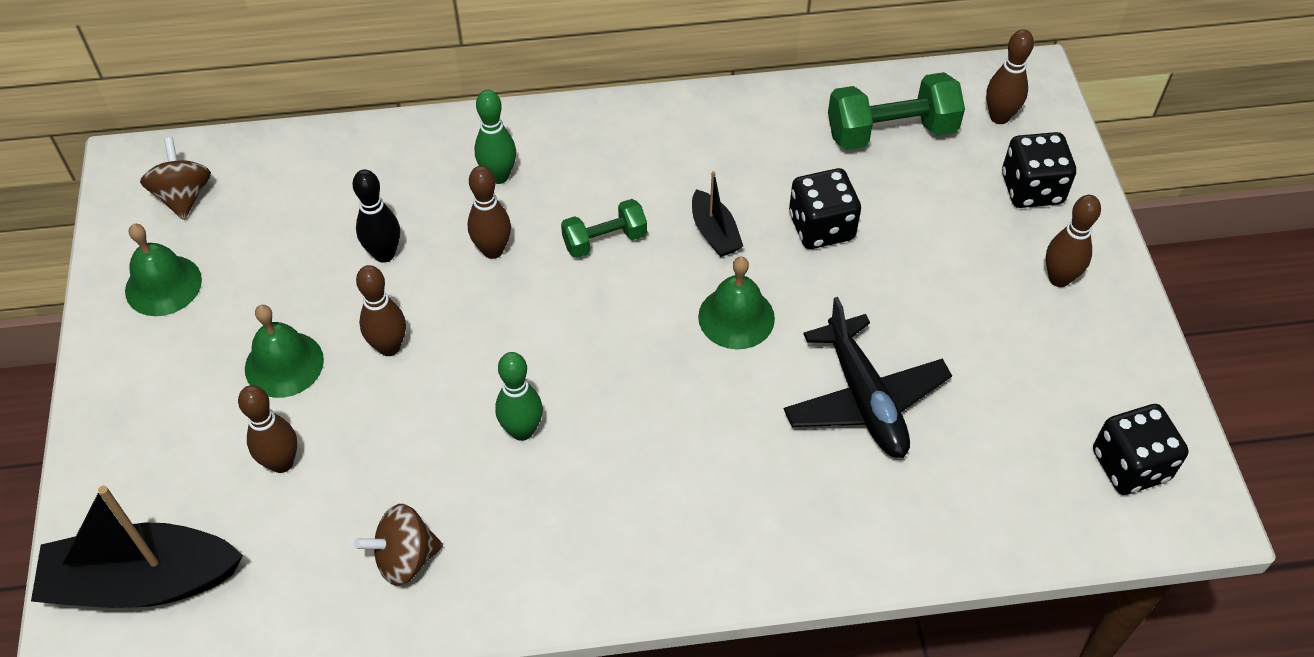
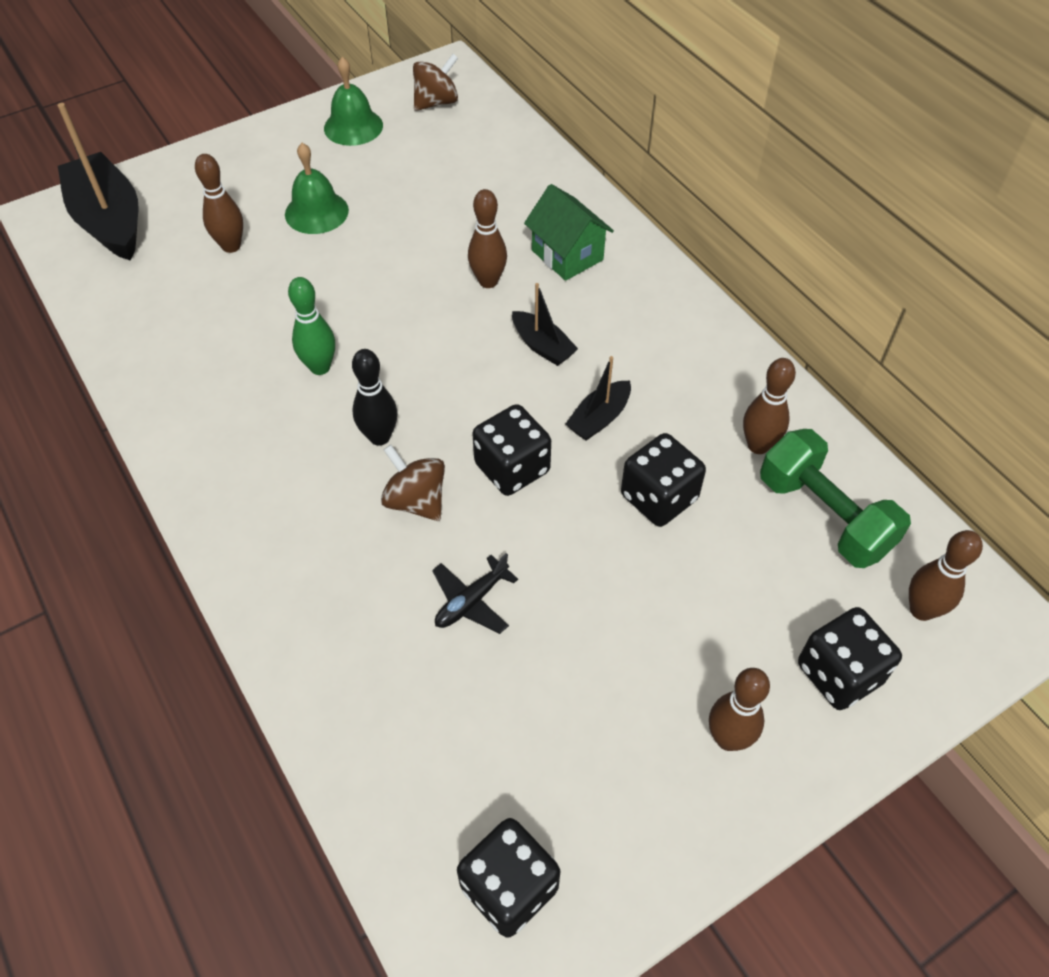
camera: 65 degrees right, 0 degrees up
(384, 254) = (447, 222): black bowling pin -> black bowling pin (379, 437)
(389, 347) = (360, 260): brown bowling pin -> brown bowling pin (758, 445)
(405, 558) = (176, 344): brown spinning top -> brown spinning top (416, 501)
(498, 176) = (567, 255): green bowling pin -> green house
(604, 240) = (542, 346): green dumbbell -> black boat
(736, 317) = (512, 468): green bell -> black dice
(864, 399) = (471, 601): black plane -> black plane, size x0.54

